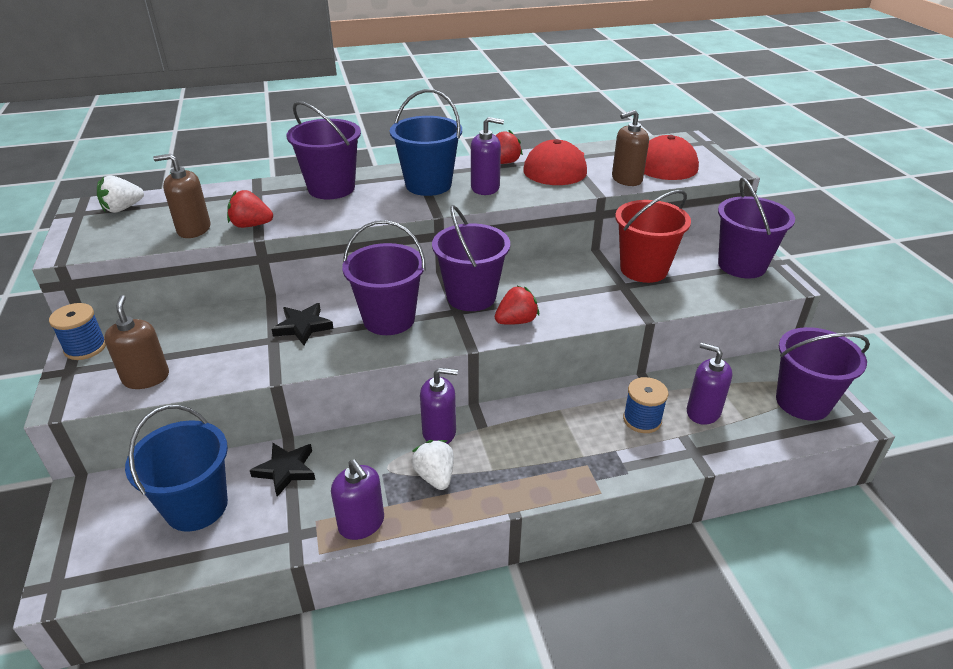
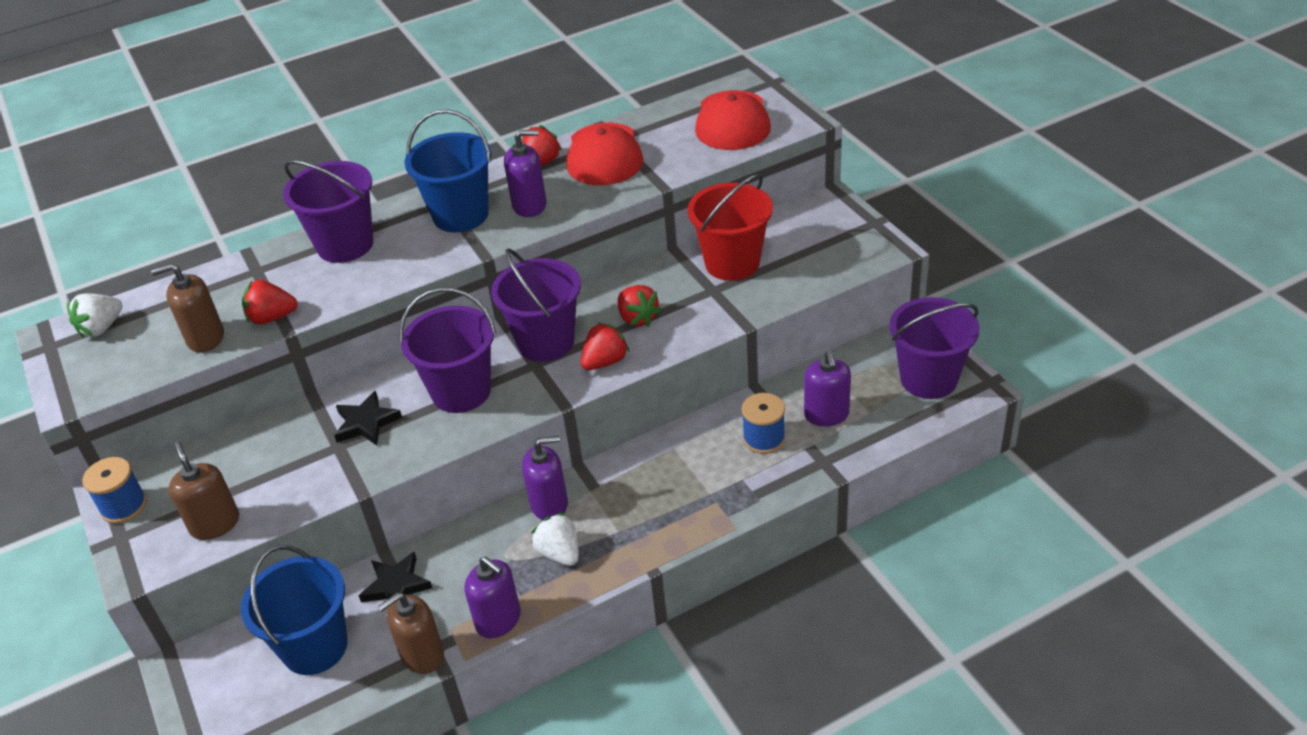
camera: 10 degrees left, 5 degrees up
(553, 294) = (637, 318): none -> red strawberry
(626, 179) = (691, 158): brown soap dispenser -> brown soap dispenser (422, 655)
(703, 412) = (826, 414): purple soap dispenser -> purple soap dispenser turned 120 degrees counterclockwise
(741, 265) = (840, 234): purple bucket -> none

